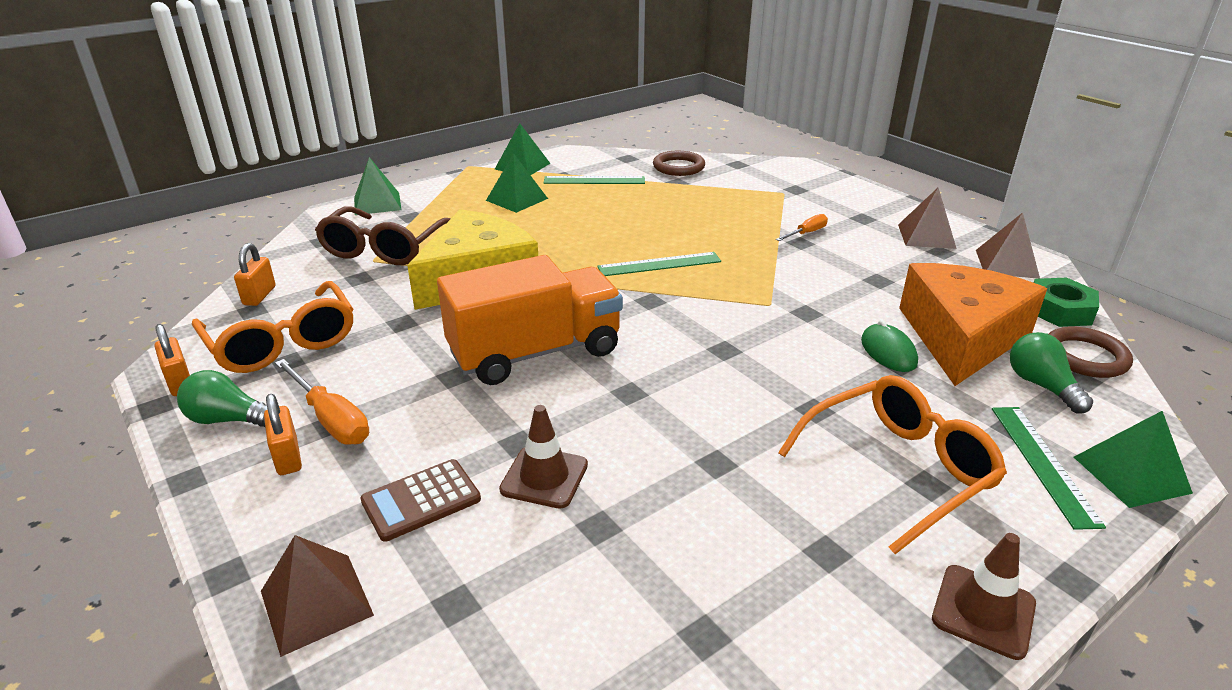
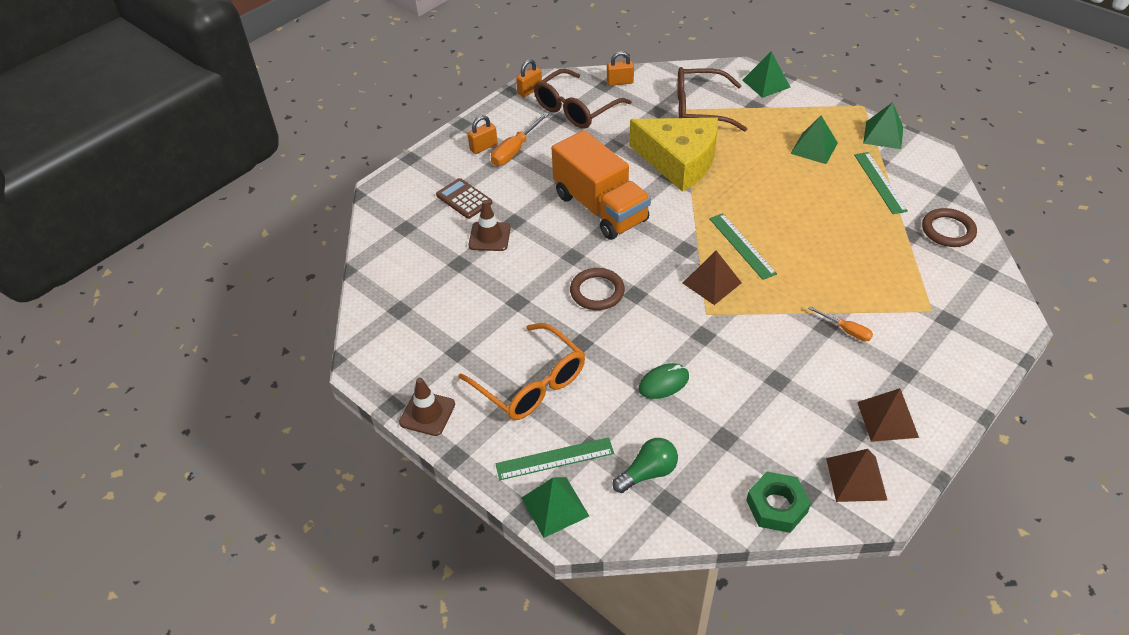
camera: 80 degrees right, 15 degrees up
(229, 419) = (505, 118): green light bulb -> none
(282, 343) = (575, 109): orange glasses -> brown glasses
(316, 602) = (399, 188): brown pyramid -> brown pyramid (712, 282)
(961, 337) = (701, 429): orange cheese -> none
(1085, 357) = (701, 510): brown ring -> brown ring (597, 291)

